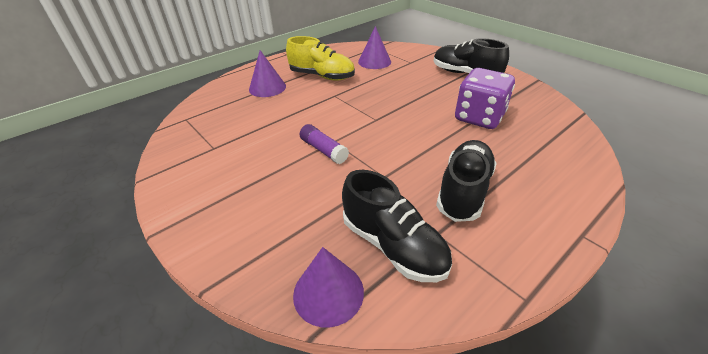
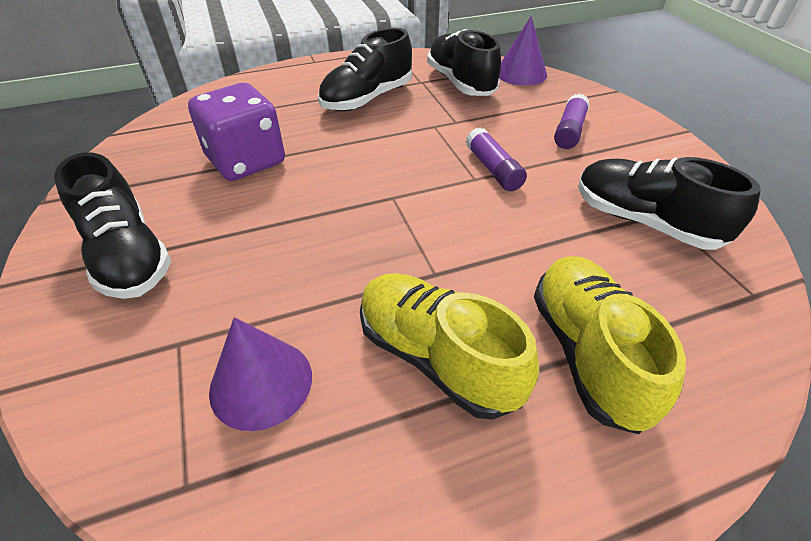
camera: 160 degrees left, 5 degrees up
(227, 140) = (644, 221): none -> black shoe
(267, 88) = (587, 352): purple cone -> yellow shoe
(268, 202) = (569, 131): none -> purple glue stick

